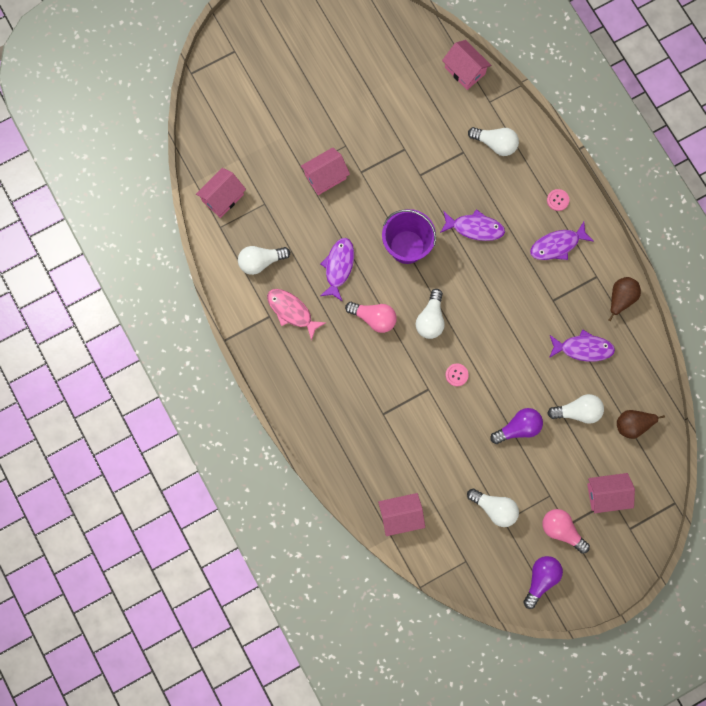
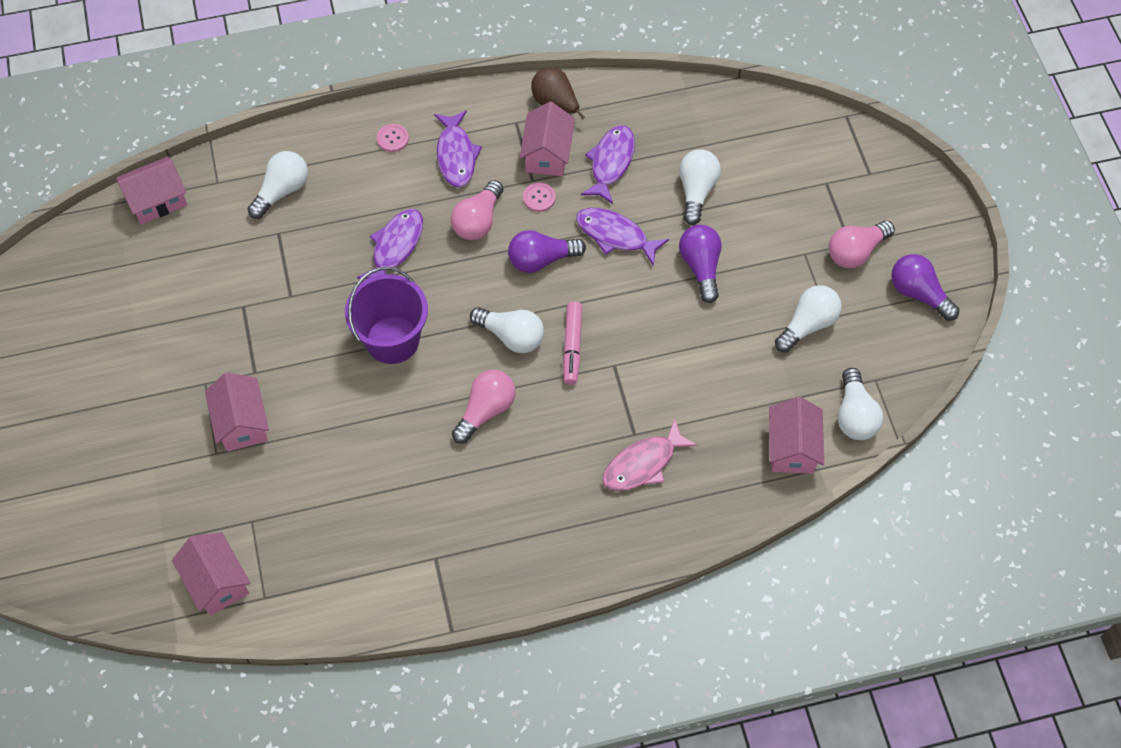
camera: 75 degrees left, 15 degrees down
(261, 261) = (343, 549): white light bulb -> white light bulb (854, 415)
(292, 311) = (438, 523): pink fish -> pink fish (643, 464)
(338, 267) = (391, 439): purple fish -> purple fish (615, 235)
(434, 359) = (572, 346): none -> pink marker
(456, 375) = (603, 323): pink button -> pink button (539, 198)
(493, 323) = (541, 260): none -> purple light bulb
(510, 274) = (478, 221): none -> pink light bulb
(606, 494) = (818, 187): pink house -> pink house (547, 154)
(633, 425) = (731, 134): brown pear -> none

